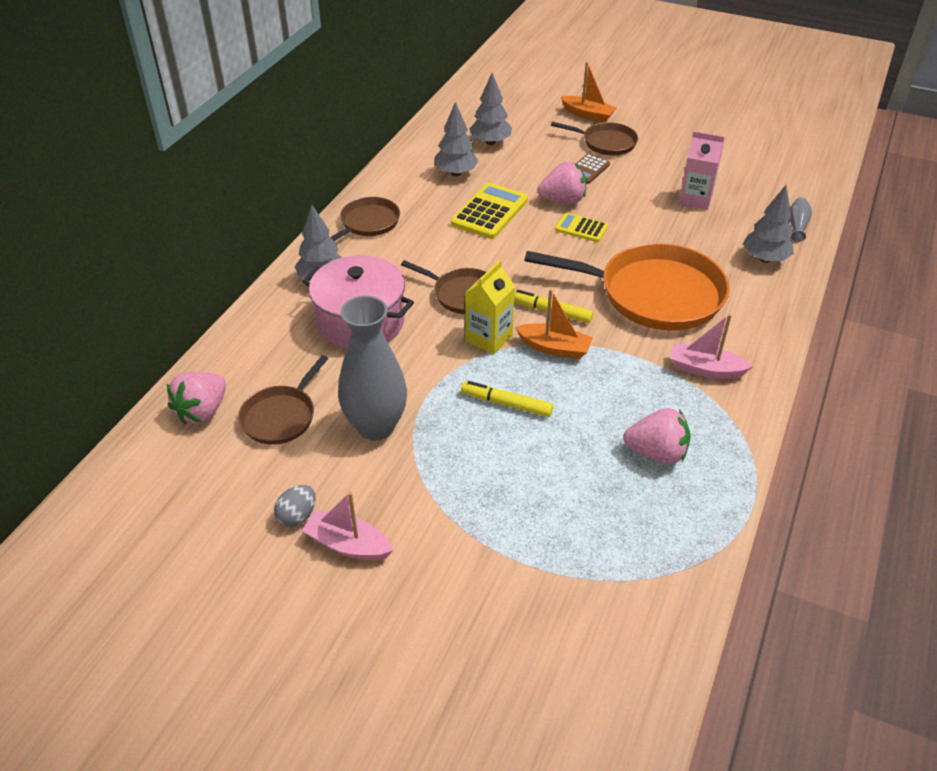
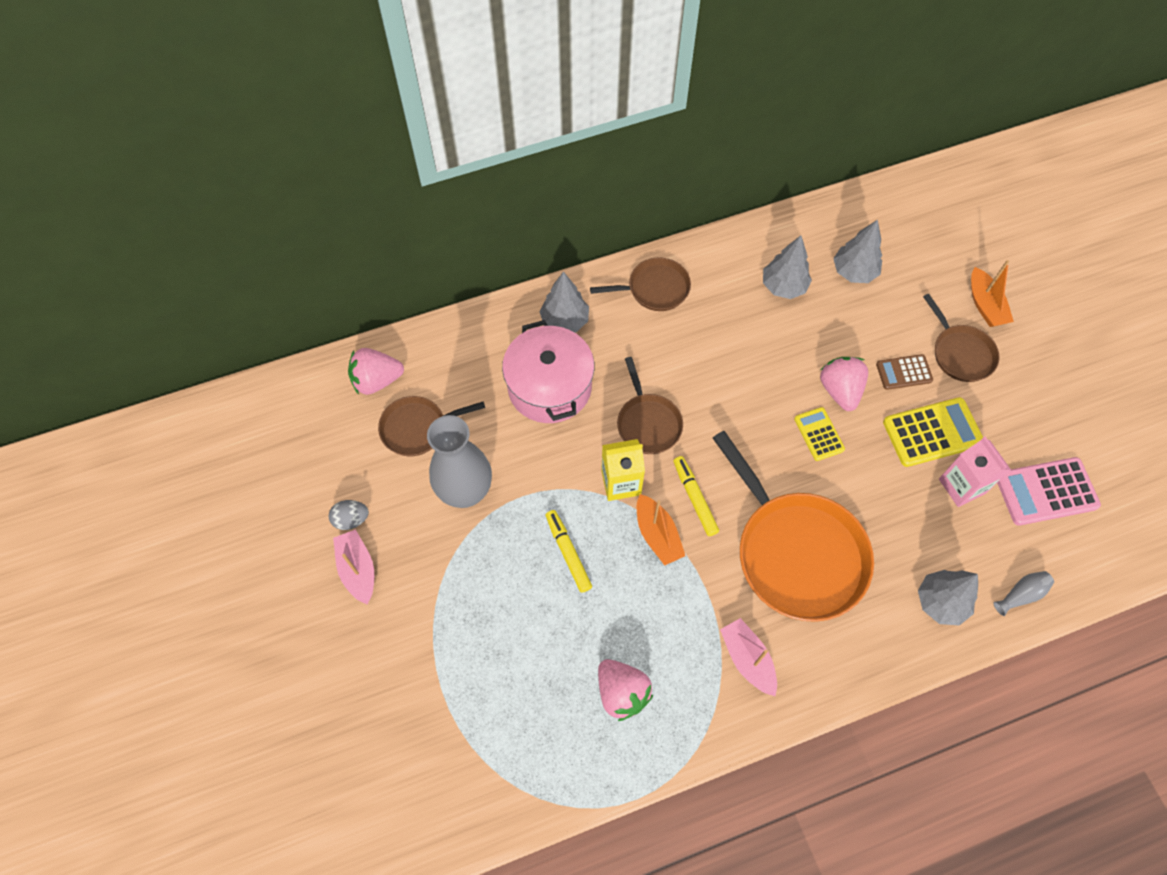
camera: 45 degrees right, 20 degrees up
(489, 212) = (763, 354): yellow calculator -> yellow calculator (932, 432)
(563, 200) = (840, 390): pink strawberry -> pink strawberry turned 135 degrees counterclockwise
(740, 173) = (1046, 492): none -> pink calculator

